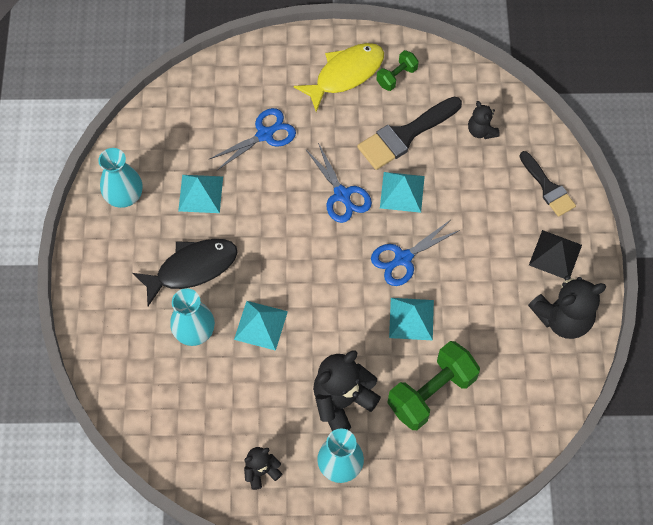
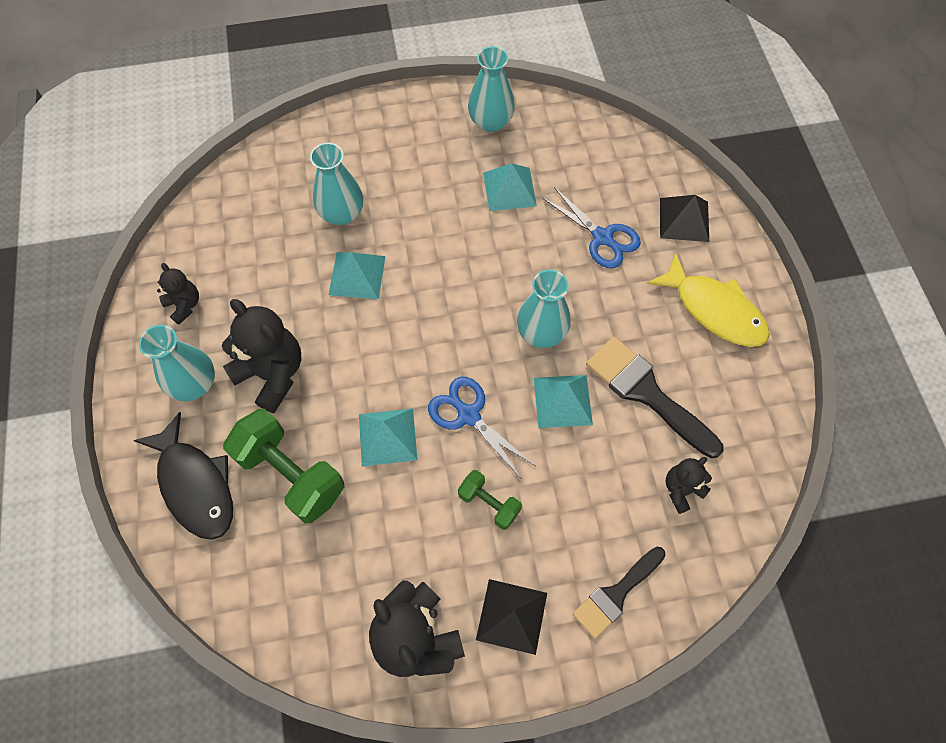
camera: 80 degrees right, 0 degrees up
(192, 268) = (415, 198): black fish -> black fish (195, 485)
(261, 74) = (684, 219): none -> black pyramid
(342, 195) = (541, 333): blue scissors -> turquoise vase
(396, 76) = (731, 370): green dumbbell -> green dumbbell (489, 503)

